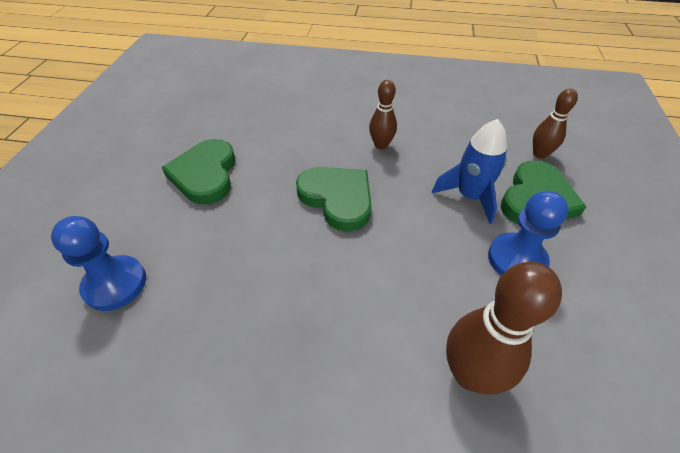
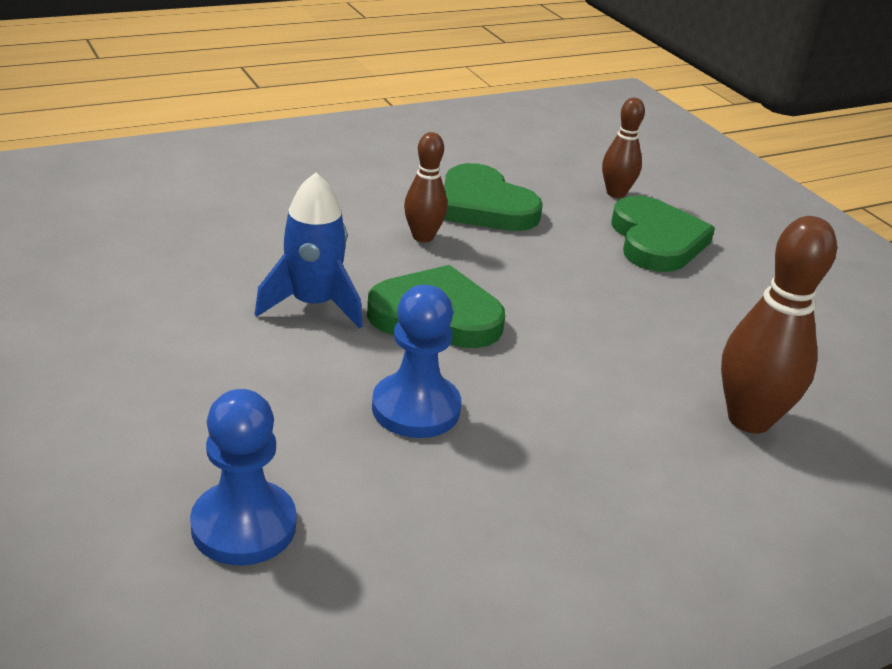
camera: 40 degrees left, 15 degrees down
(205, 174) = (207, 351): green heart -> green heart (485, 206)
(469, 196) = (587, 261): blue rocket -> blue rocket (313, 304)
(516, 259) = (693, 305): blue pawn -> blue pawn (416, 408)

